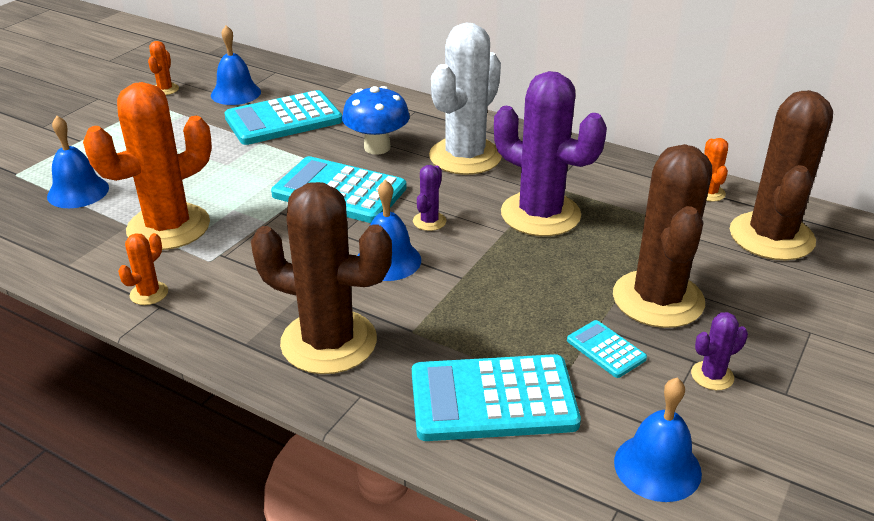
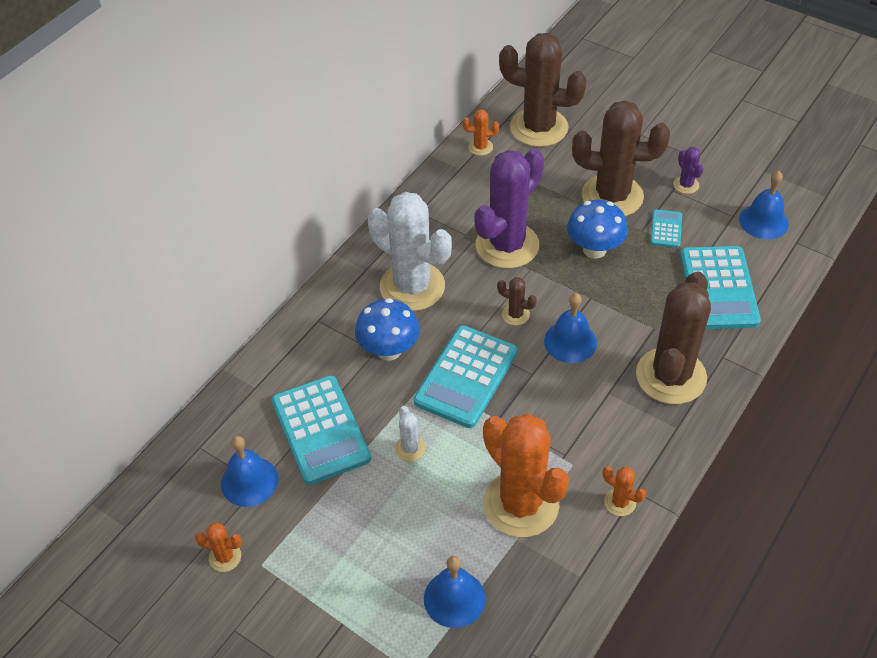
camera: 85 degrees left, 15 degrees up
(253, 163) = (410, 448): none -> white cactus
(429, 221) = (515, 314): purple cactus -> brown cactus
(548, 281) = (594, 249): none -> blue mushroom
(606, 349) = (666, 229): turquoise calculator -> turquoise calculator turned 135 degrees clockwise

